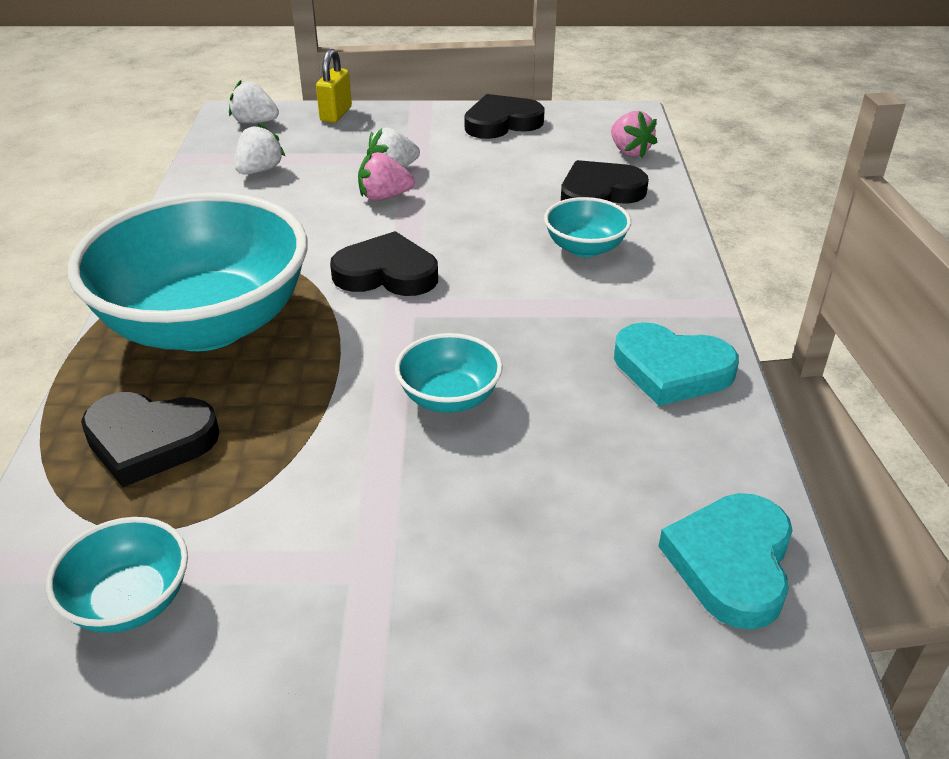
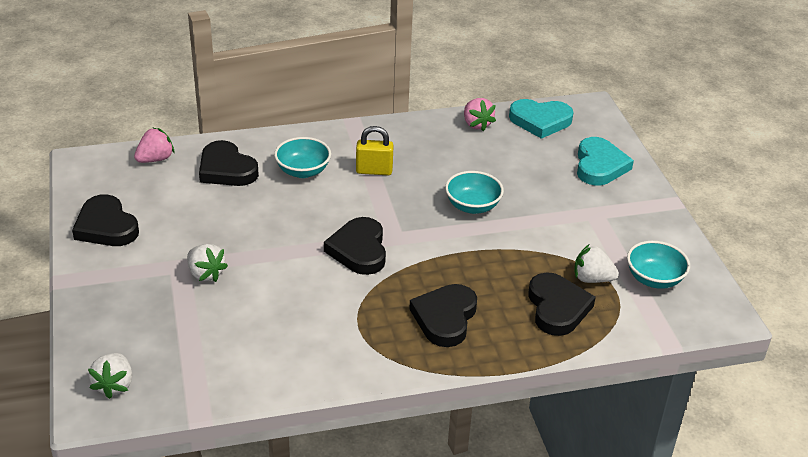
camera: 105 degrees left, 0 degrees up
(206, 324) = (445, 318): turquoise bowl -> black heart
(259, 170) = (218, 353): white strawberry -> white strawberry (592, 279)
(336, 114) = (92, 331): yellow padlock -> yellow padlock (374, 171)
(384, 197) = (252, 270): pink strawberry -> pink strawberry (476, 124)
(671, 370) = (418, 137): turquoise heart -> turquoise heart (599, 166)

